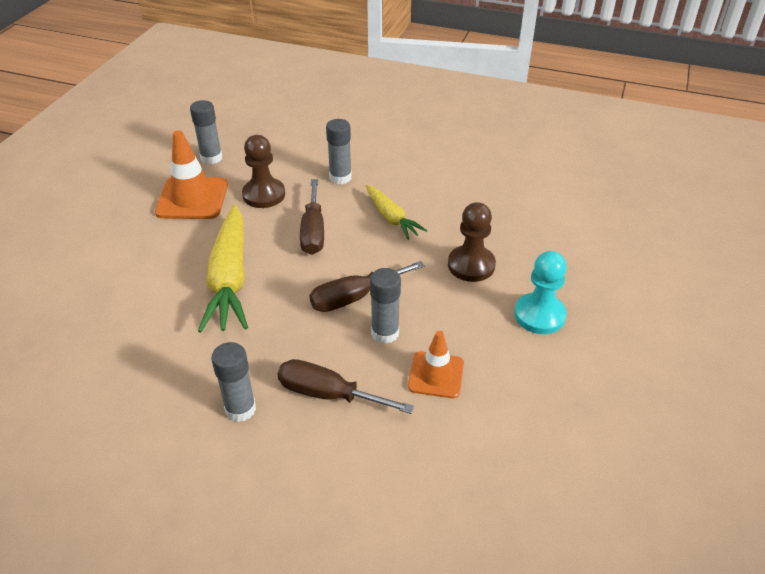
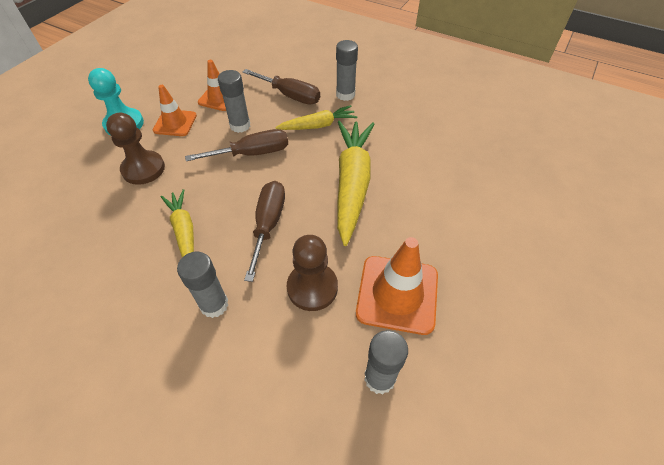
camera: 170 degrees left, 10 degrees up
(278, 347) = (318, 125): none -> yellow carrot
(474, 325) = (175, 123): none -> orange traffic cone

